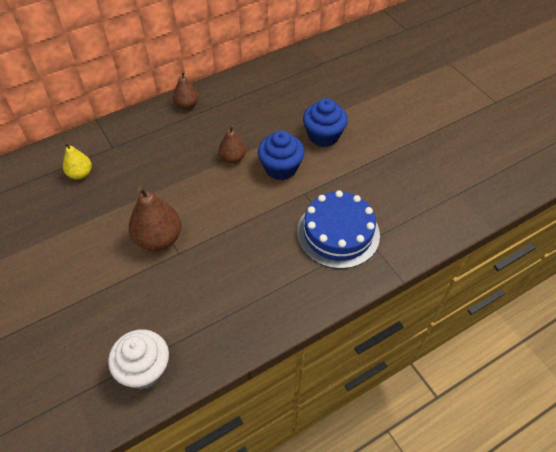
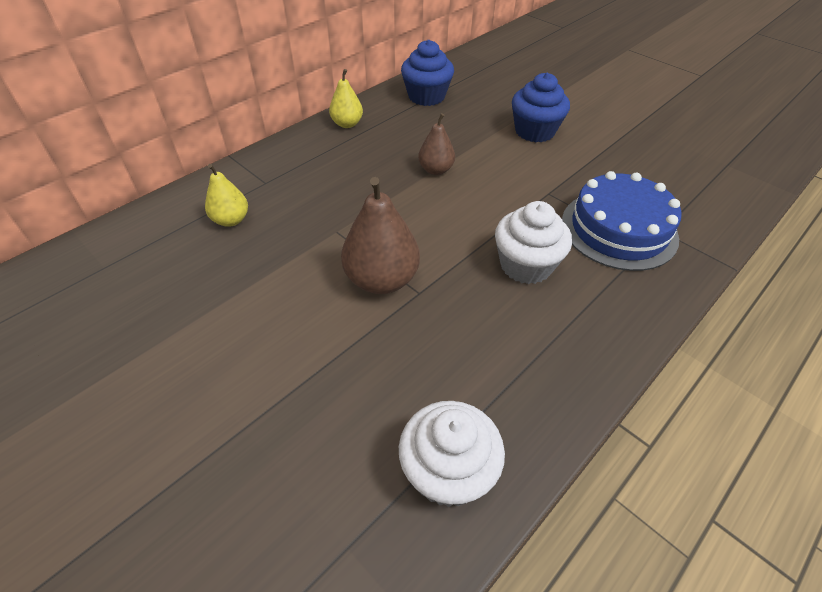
camera: 15 degrees left, 5 degrees down
(187, 105) = (347, 124): brown pear -> yellow pear
(257, 248) = (526, 265): none -> white cupcake
(281, 168) = (503, 171): blue cupcake -> blue cupcake (426, 96)

